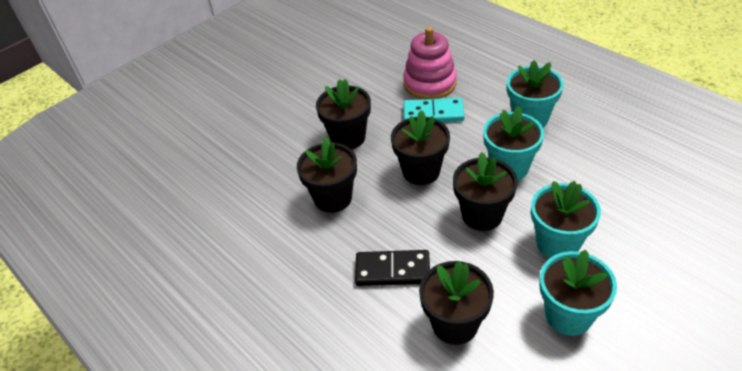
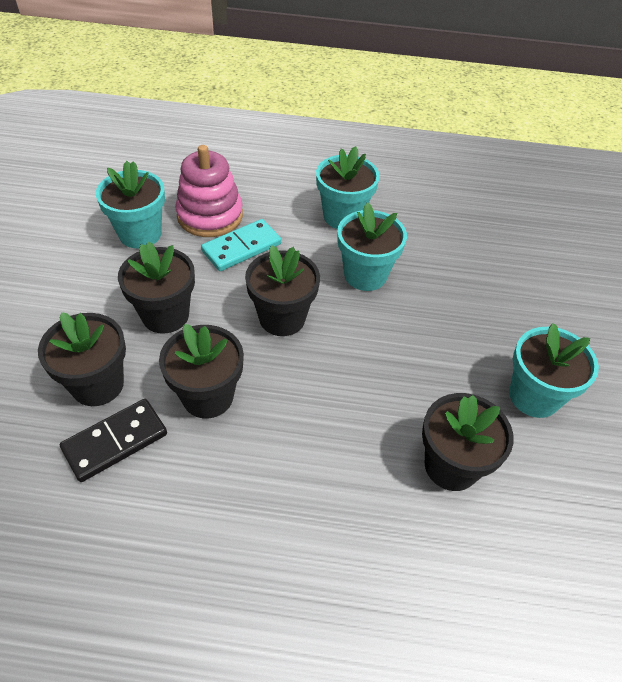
camera: 45 degrees left, 5 degrees up
(392, 270) = (344, 444): black domino -> black domino (115, 441)
(482, 215) = (381, 337): black flower pot -> black flower pot (97, 384)
(557, 243) = (469, 331): turquoise flower pot -> turquoise flower pot (140, 234)

